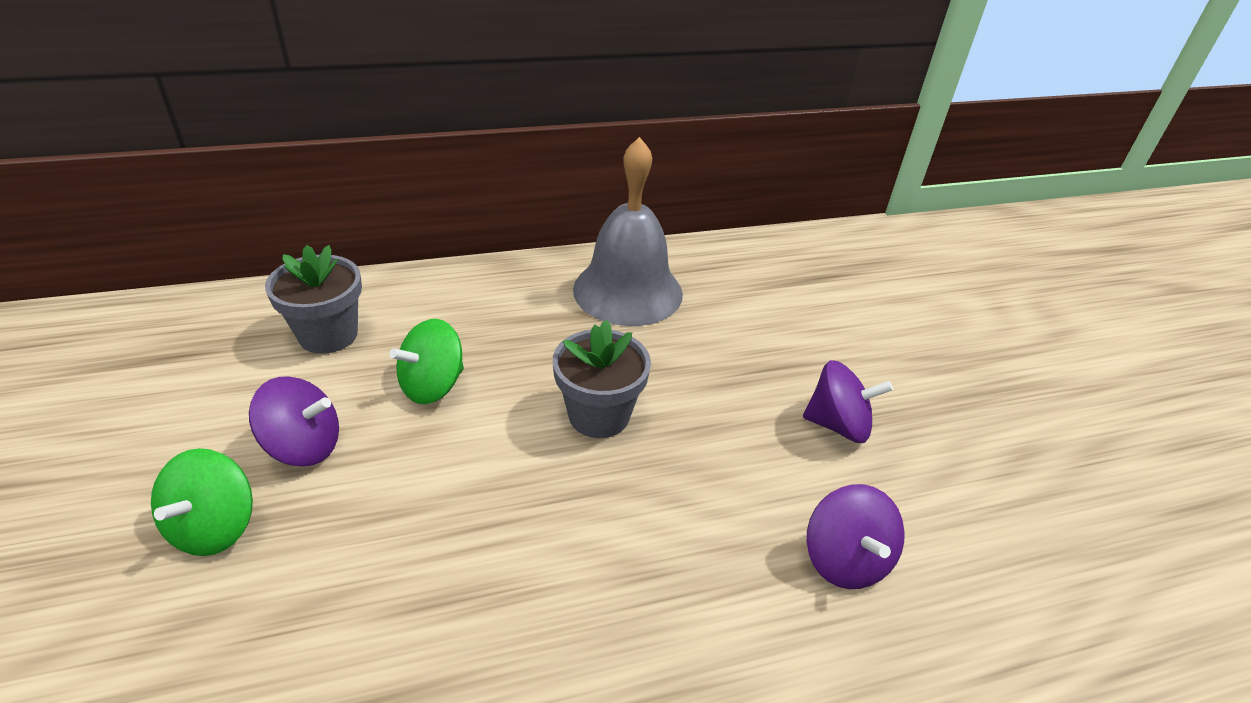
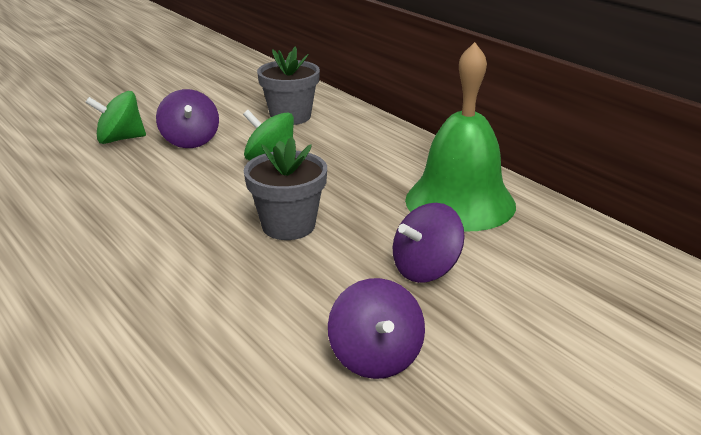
camera: 70 degrees right, 10 degrees down
(628, 291) = (460, 202): grey bell -> green bell
(845, 559) = (193, 385): purple spinning top -> purple spinning top (425, 269)

